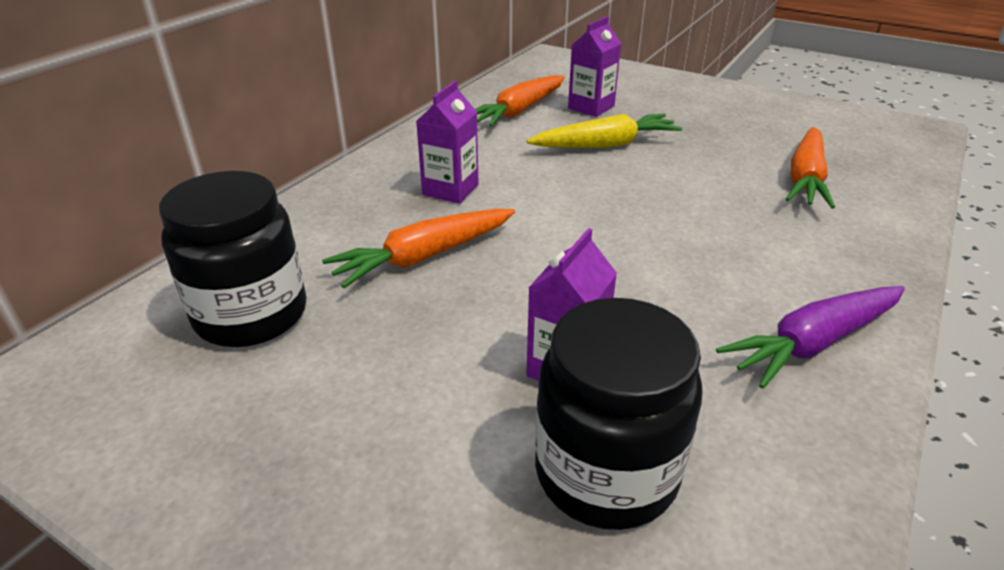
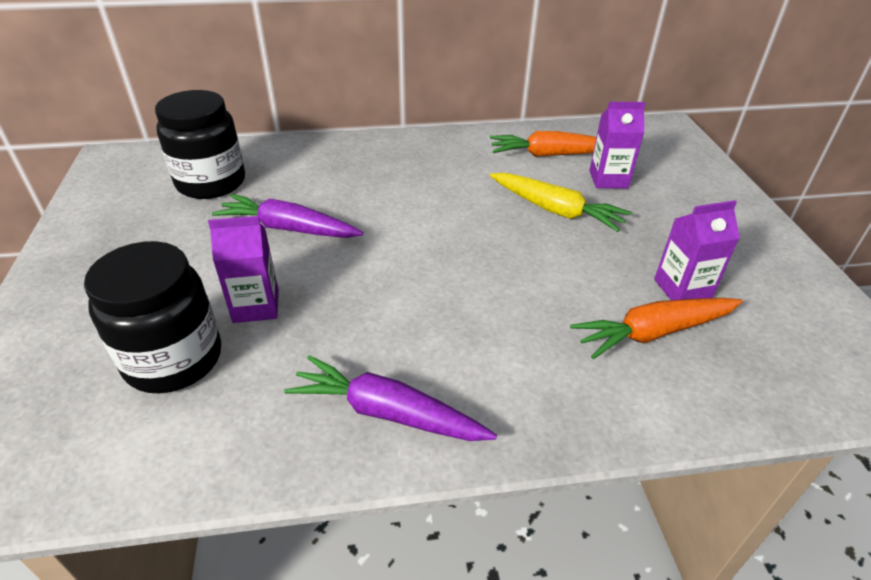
camera: 50 degrees right, 5 degrees up
(424, 257) = (317, 206): orange carrot -> none
(442, 292) = (289, 229): none -> purple carrot
(450, 190) = (403, 179): purple carton -> purple carton (682, 289)

